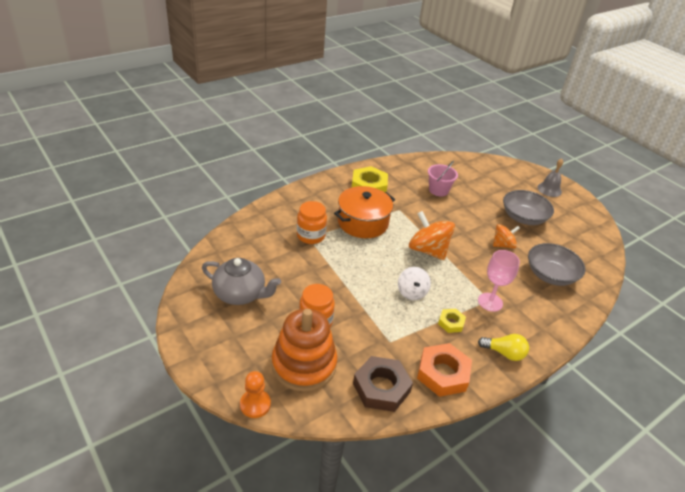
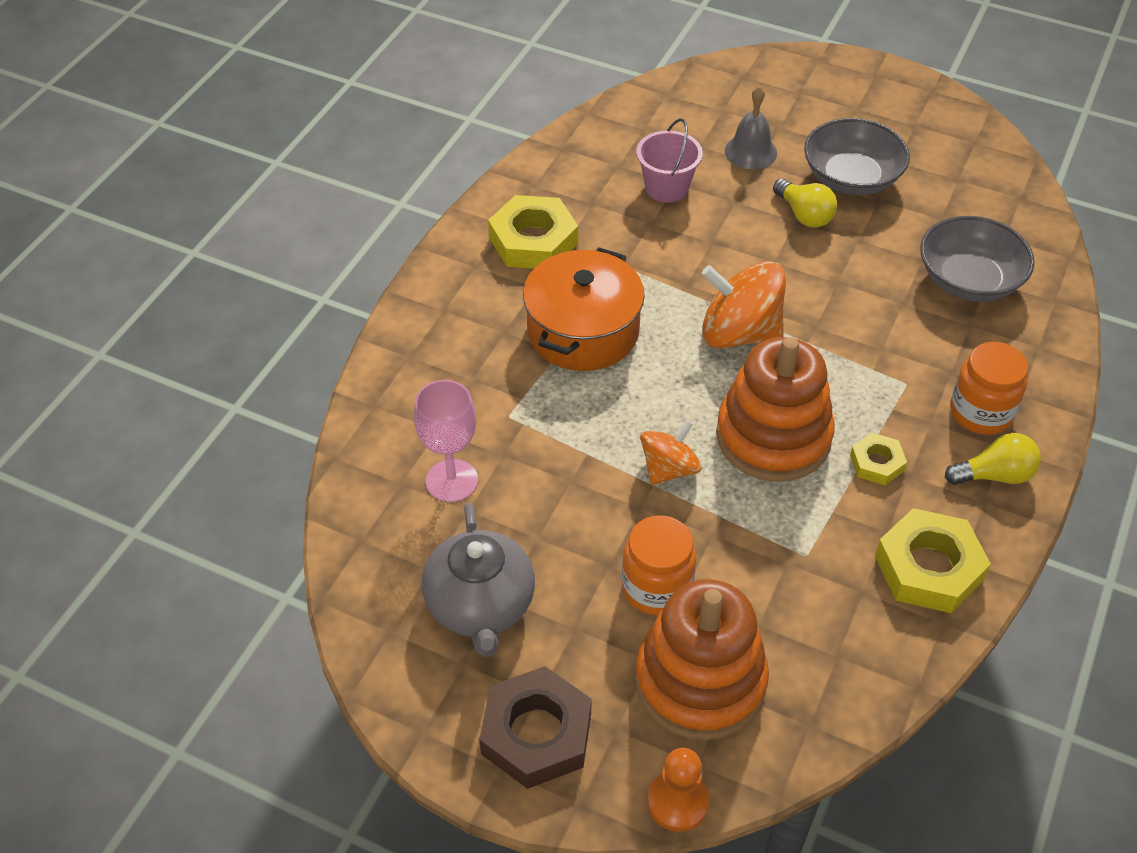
camera: 25 degrees left, 10 degrees up
(240, 294) = (480, 606): grey teapot -> grey teapot turned 90 degrees clockwise
(311, 236) = (510, 410): orange jar -> orange jar (980, 413)
(381, 387) = (854, 650): brown nut -> brown nut (536, 733)
(412, 292) = (773, 437): white spinning top -> orange stacking toy
(443, 373) = (929, 567): orange nut -> yellow nut
(490, 302) = (910, 387): pink goblet -> pink goblet (451, 480)
(491, 222) = (804, 215): none -> yellow light bulb
(503, 245) = (855, 256): orange spinning top -> orange spinning top (669, 469)
(549, 189) = (854, 92): grey bell -> grey bell (750, 151)

